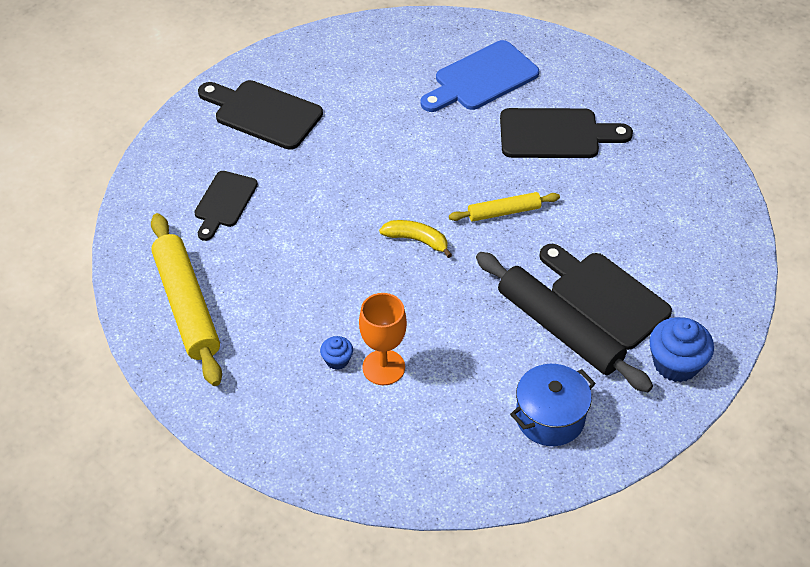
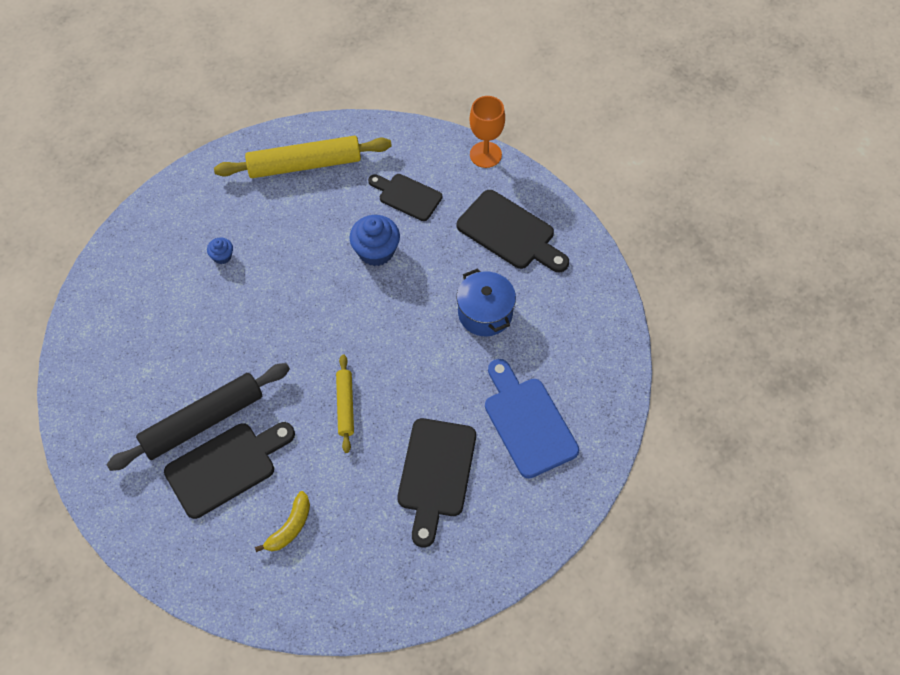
camera: 100 degrees right, 10 degrees up
(263, 113) = (510, 233): black cutting board -> black cutting board turned 90 degrees clockwise
(383, 367) = (205, 286): orange goblet -> orange goblet (485, 154)
(417, 240) = (330, 330): yellow banana -> yellow banana (290, 527)
(550, 418) = (119, 394): blue pot -> blue pot (485, 313)
(676, 364) = (138, 506): blue cupcake -> blue cupcake (376, 251)

